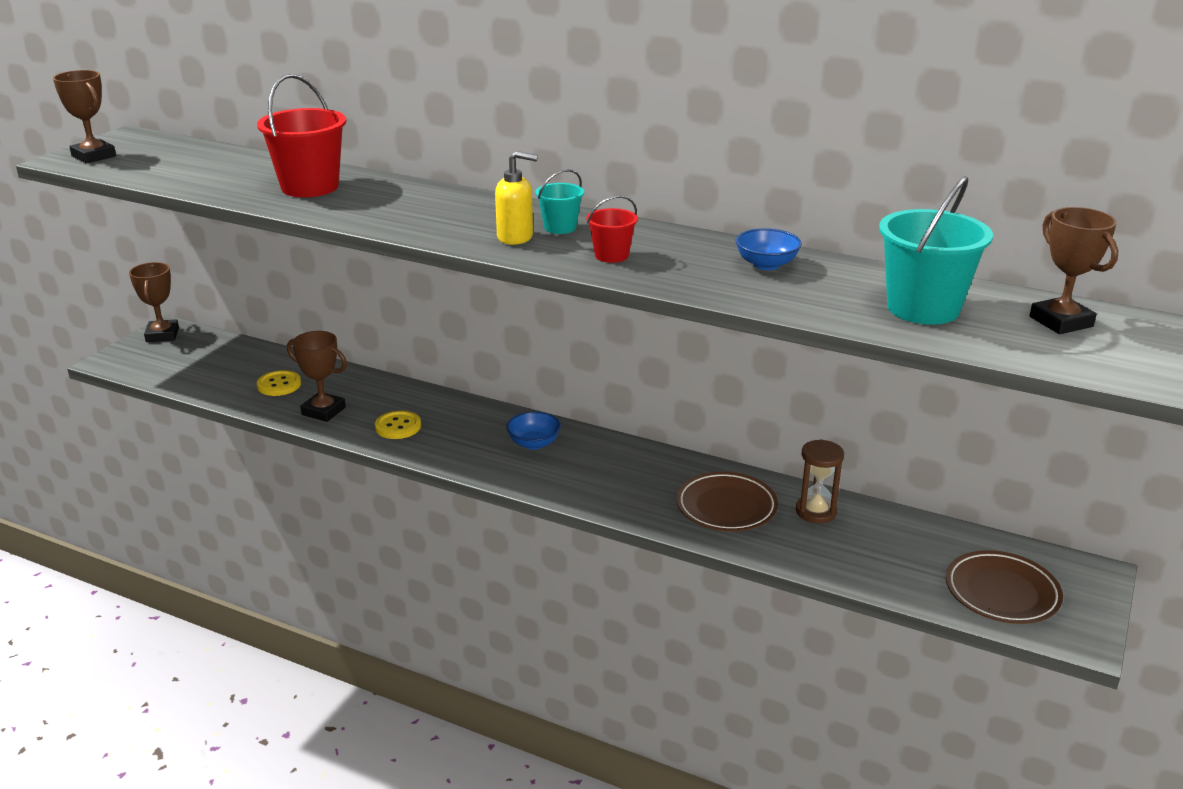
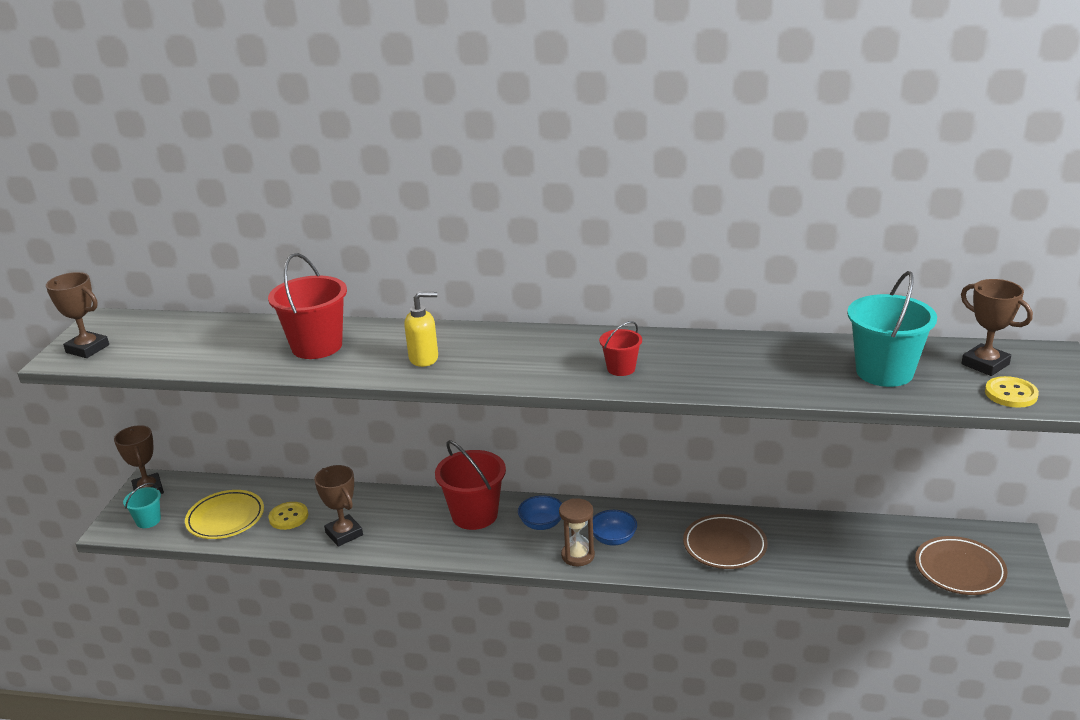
camera: 15 degrees left, 0 degrees up
(218, 374) = (225, 518): none -> yellow plate
(323, 411) = (344, 534): brown trophy -> brown trophy turned 45 degrees clockwise
(398, 427) = (418, 534): yellow button -> yellow button (1011, 394)
(468, 420) = (474, 515): none -> red bucket
(515, 237) = (531, 365): yellow soap dispenser -> yellow soap dispenser (424, 358)
(560, 227) = (560, 348): turquoise bucket -> turquoise bucket (148, 520)
(766, 264) = (745, 354): blue bowl -> blue bowl (613, 539)
(816, 511) = (793, 533): brown hourglass -> brown hourglass (578, 555)

